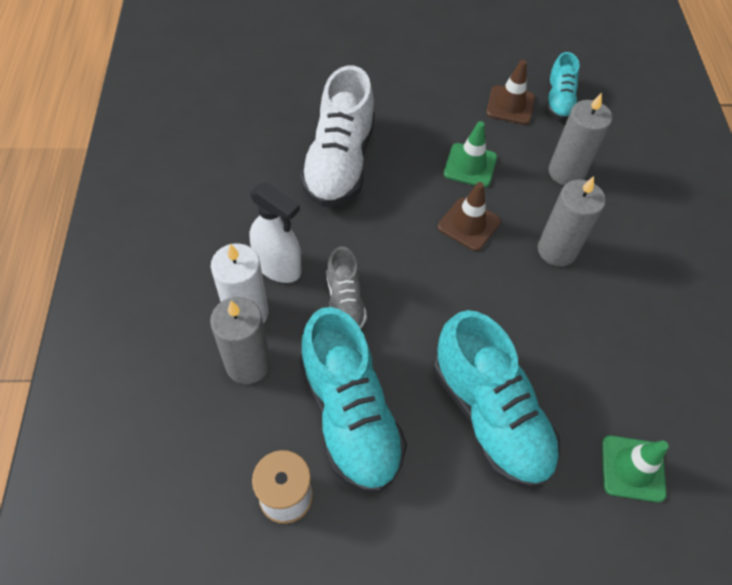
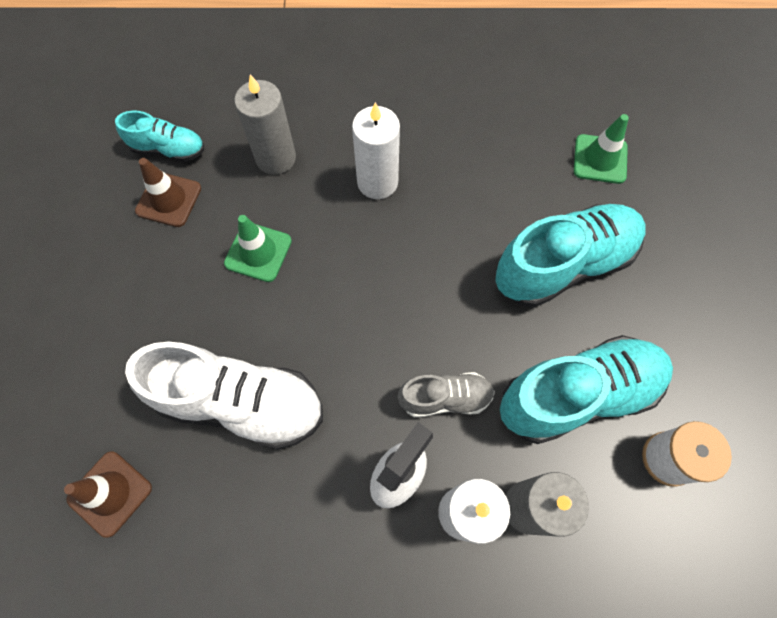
camera: 85 degrees left, 10 degrees up
(469, 224) = (342, 261): brown traffic cone -> brown traffic cone (110, 493)
(557, 250) = (377, 182): grey candle -> white candle

